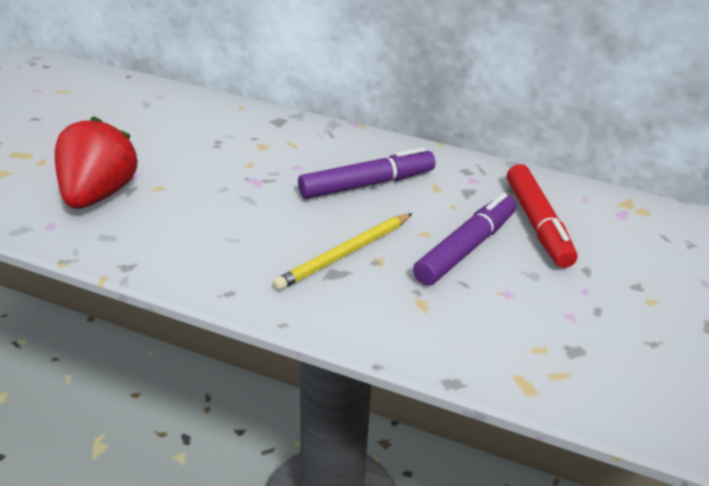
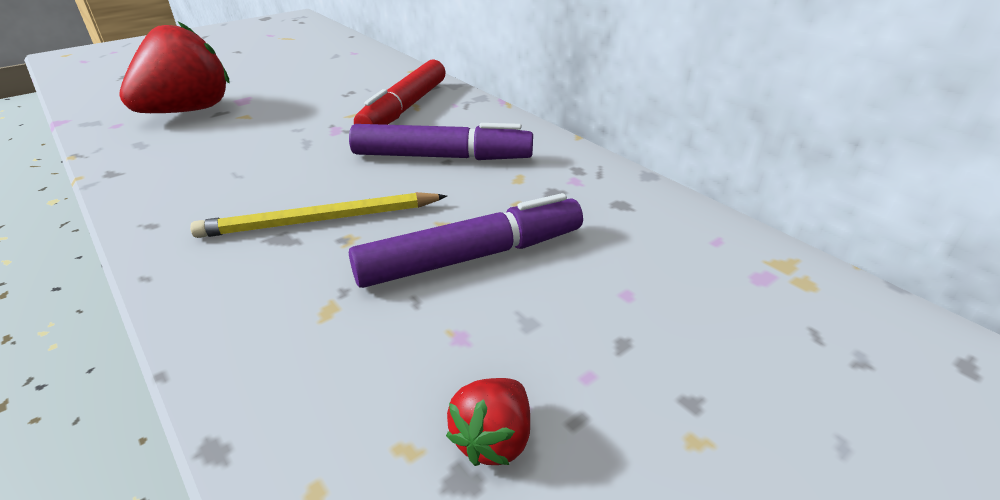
camera: 30 degrees right, 0 degrees up
(538, 224) = (608, 254): red marker -> red marker (405, 108)
(571, 331) = (493, 439): none -> red strawberry

